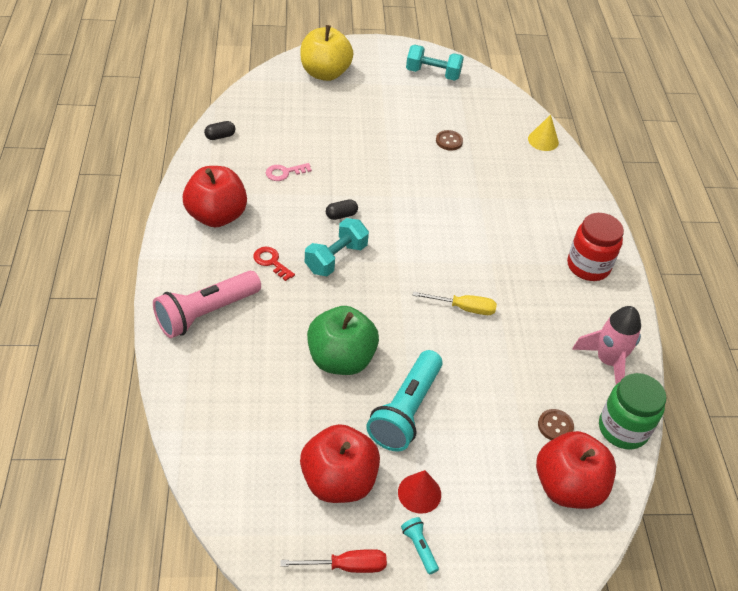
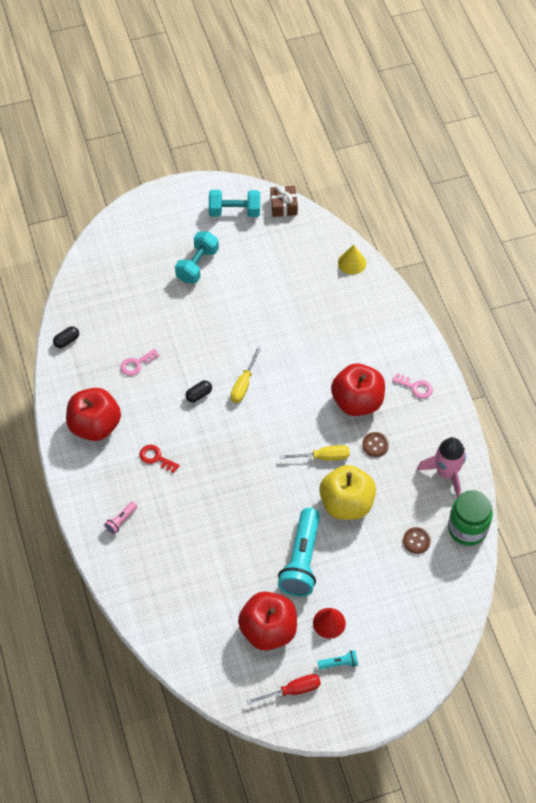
camera: 10 degrees left, 10 degrees up
(206, 313) = (121, 521): pink flashlight -> pink flashlight, size x0.43
(325, 73) = (135, 240): yellow apple -> yellow apple (346, 504)
(336, 258) = (207, 439): turquoise dumbbell -> turquoise dumbbell (197, 265)
(341, 359) = (240, 531): green apple -> none
(394, 217) = (244, 384): none -> yellow screwdriver
(419, 548) = (339, 663): turquoise flashlight -> turquoise flashlight turned 120 degrees clockwise
(449, 141) = (269, 288): brown button -> brown button (375, 445)
(484, 80) = (283, 206): none -> brown gift
(567, 487) = (435, 587): red apple -> red apple (357, 402)
(588, 266) = (415, 387): red jar -> pink key

